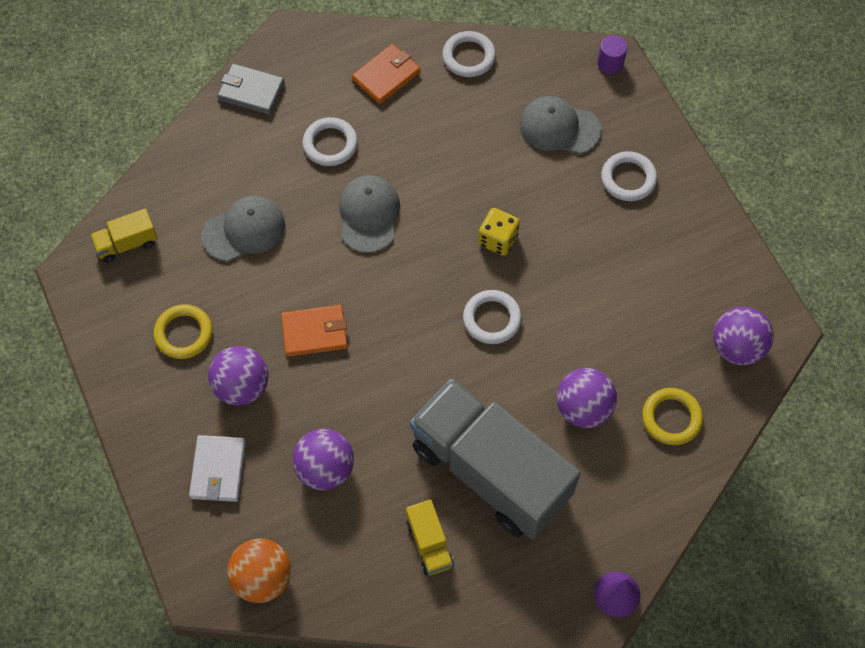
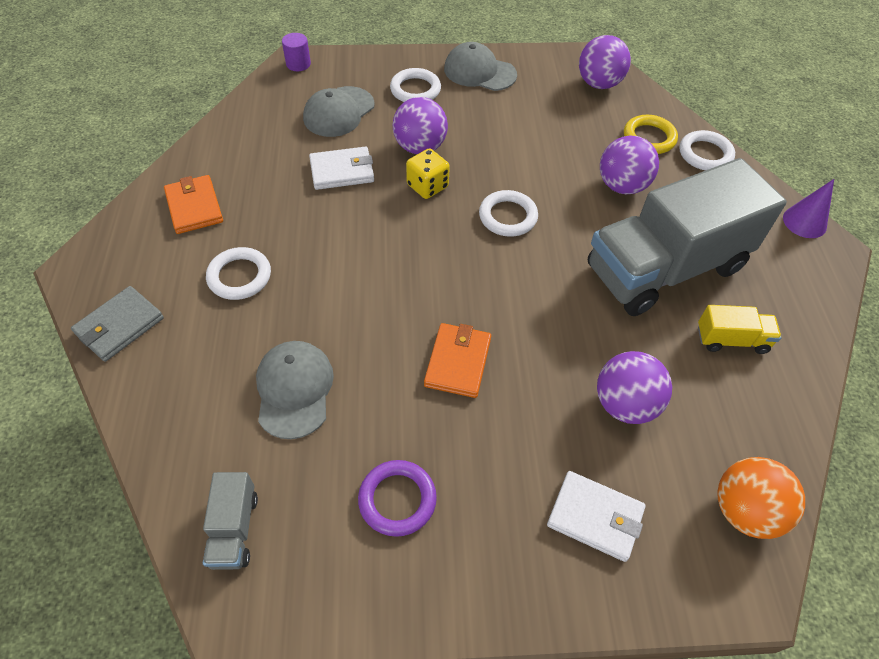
camera: 70 degrees left, 10 degrees down
(127, 243) = (234, 529): yellow truck -> grey truck
(184, 333) = (397, 499): yellow ring -> purple ring
(242, 386) = (495, 456): purple ball -> purple ball (420, 147)
(369, 215) = (344, 271): grey cap -> grey cap (479, 72)
(468, 57) = (221, 143): white ring -> white ring (705, 154)
(482, 164) = (342, 171): none -> white wallet

